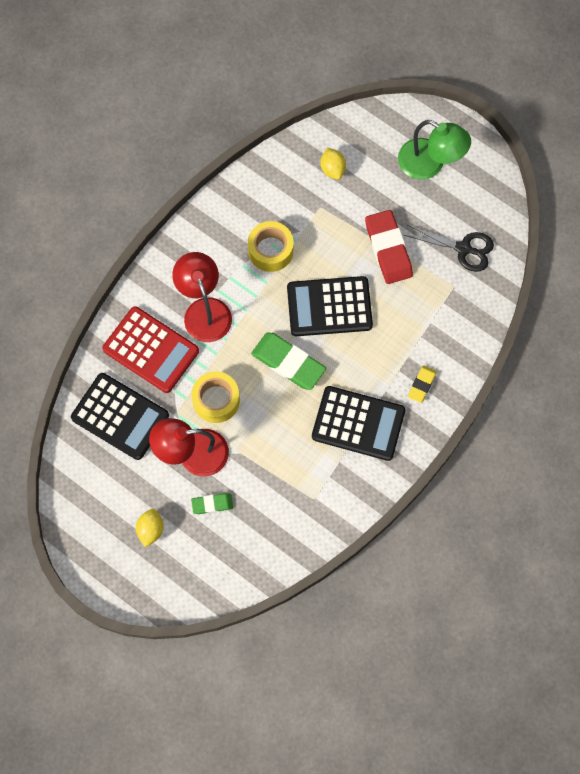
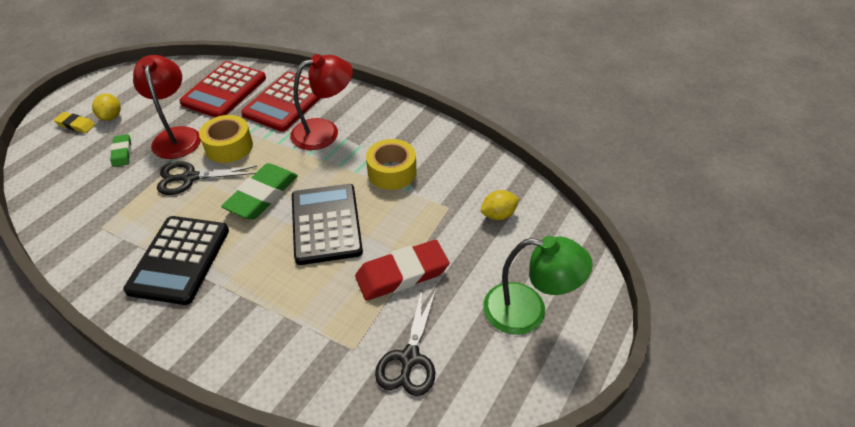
camera: 85 degrees right, 25 degrees down
(120, 416) = (224, 90): black calculator -> red calculator
(150, 529) = (111, 117): yellow lemon -> yellow lemon turned 75 degrees clockwise
(257, 431) = (190, 178): none -> black scissors
(421, 385) = (217, 321): yellow eraser -> yellow eraser (76, 125)
(430, 164) = (528, 311): green lamp -> green lamp turned 105 degrees counterclockwise

